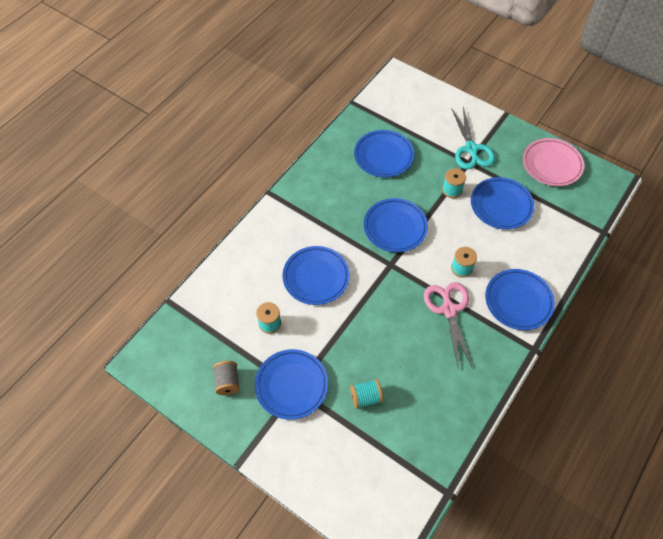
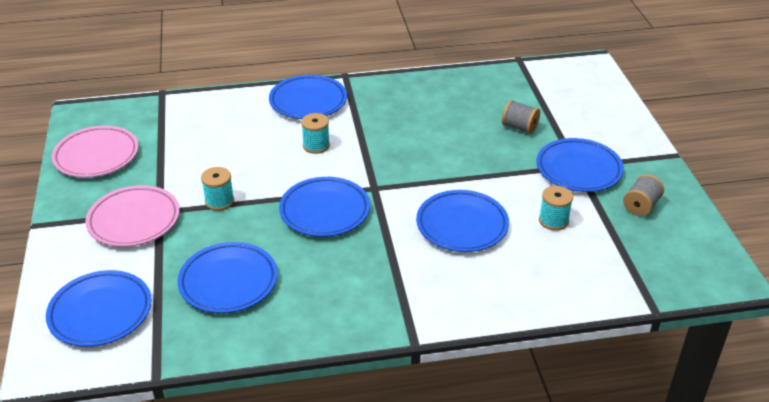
camera: 135 degrees left, 20 degrees down
(366, 397) = (519, 127): turquoise spool -> grey spool
(449, 310) = (372, 130): pink scissors -> none
(471, 149) = (134, 220): turquoise scissors -> pink plate
(501, 205) = (201, 160): blue plate -> blue plate (100, 312)

